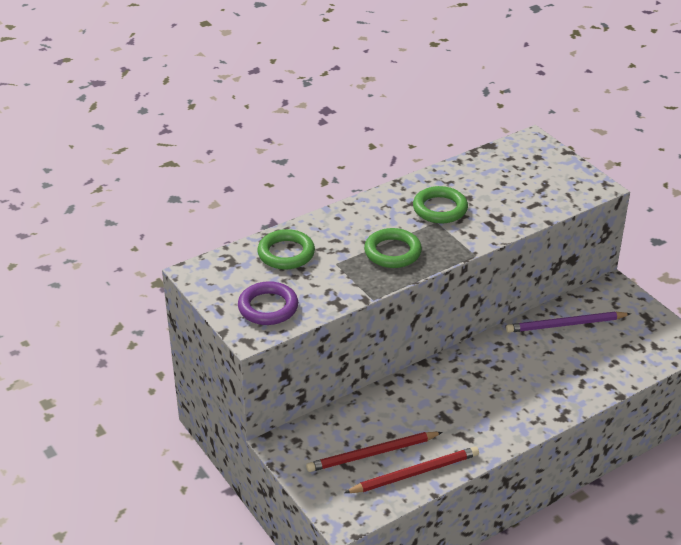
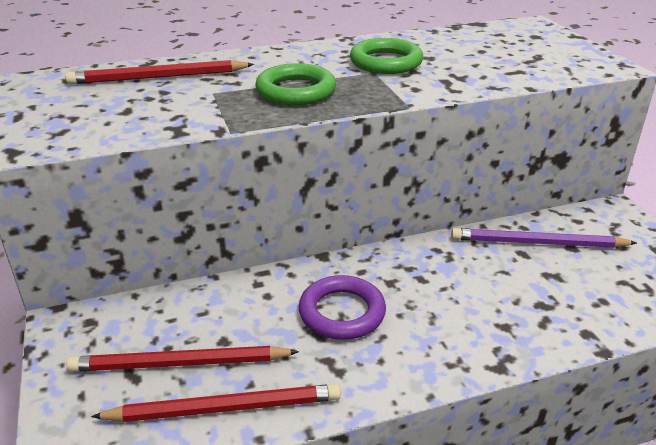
camera: 15 degrees right, 5 degrees down
(268, 307) = (80, 121): purple ring -> purple ring (342, 312)
(286, 253) = (159, 77): green ring -> red pencil

